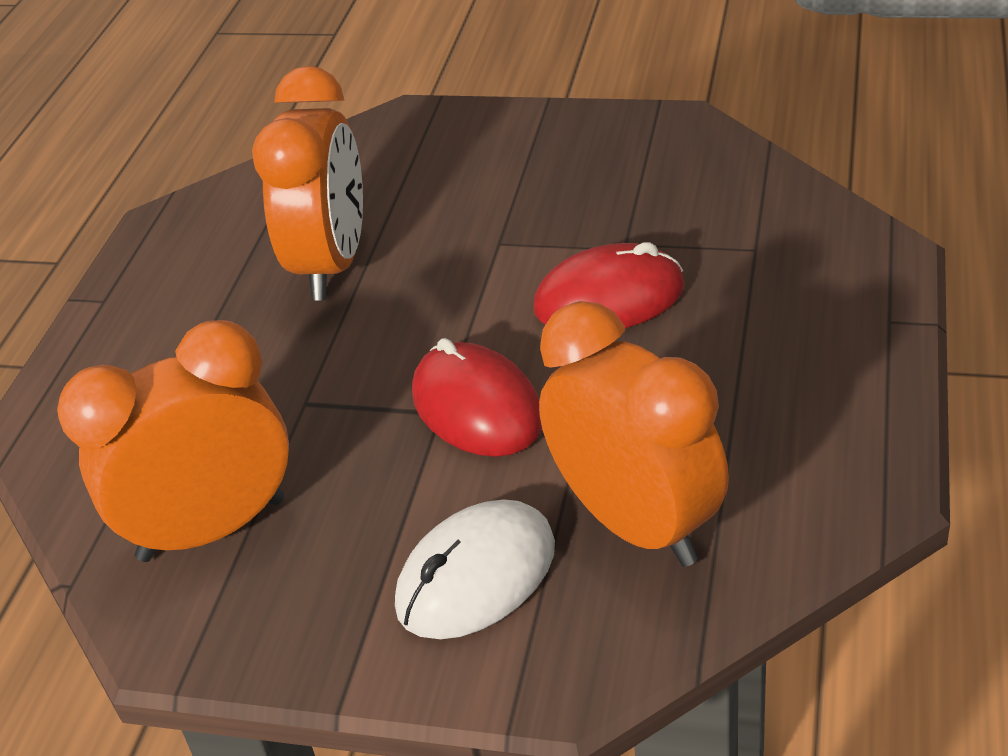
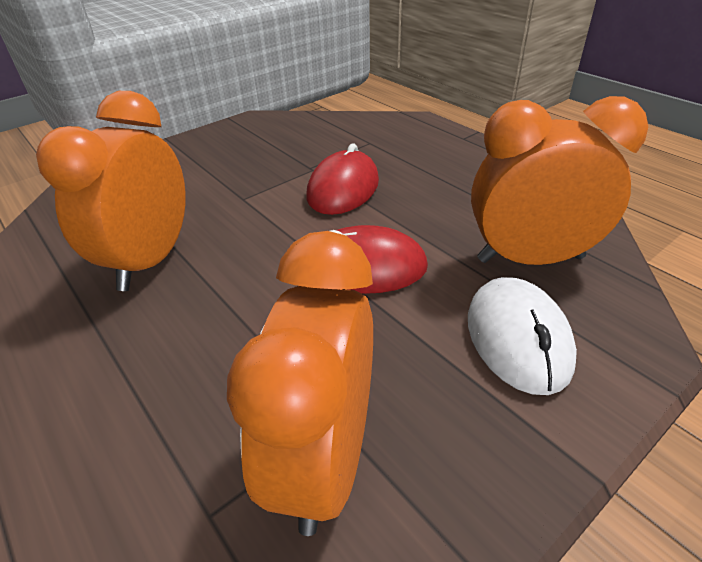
camera: 55 degrees left, 0 degrees up
(331, 265) = (151, 260): orange clock -> orange clock turned 120 degrees counterclockwise

